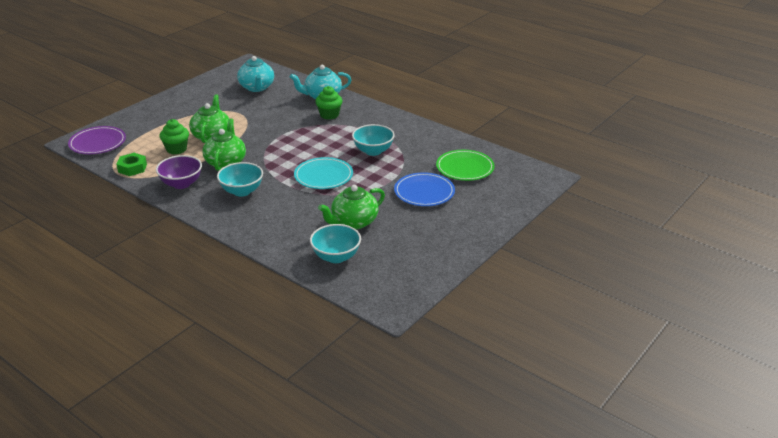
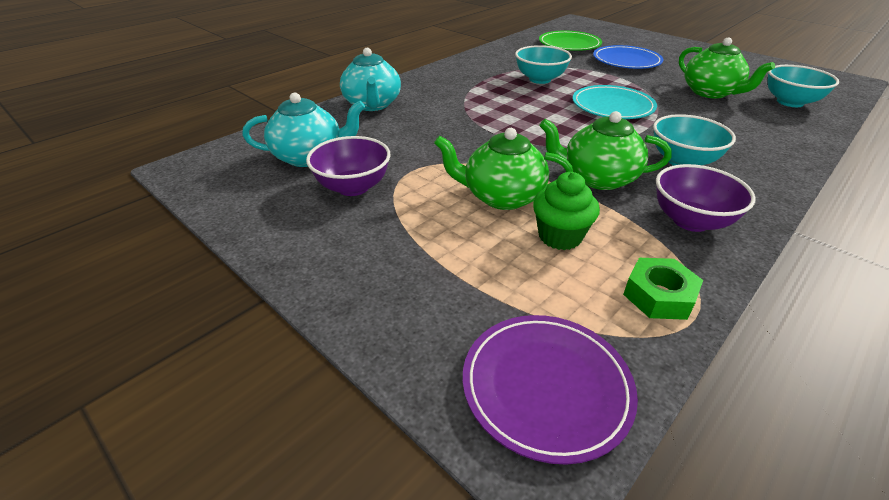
camera: 85 degrees left, 5 degrees up
(226, 101) = (353, 187): none -> purple bowl
(329, 115) = (436, 101): green cupcake -> none

